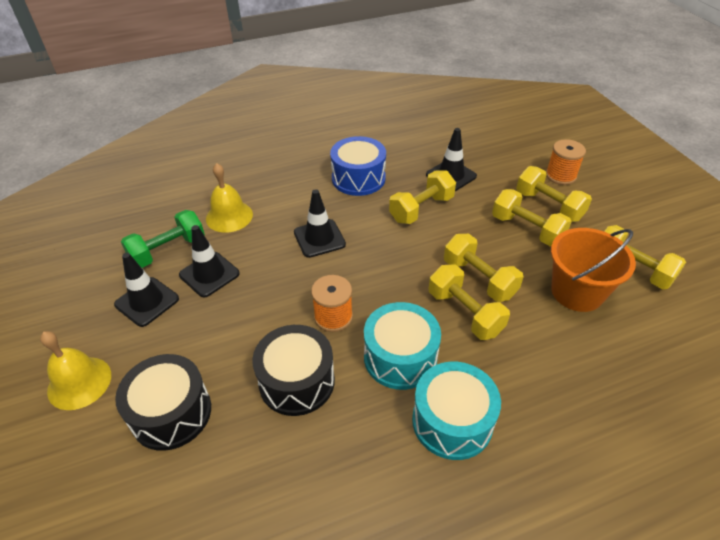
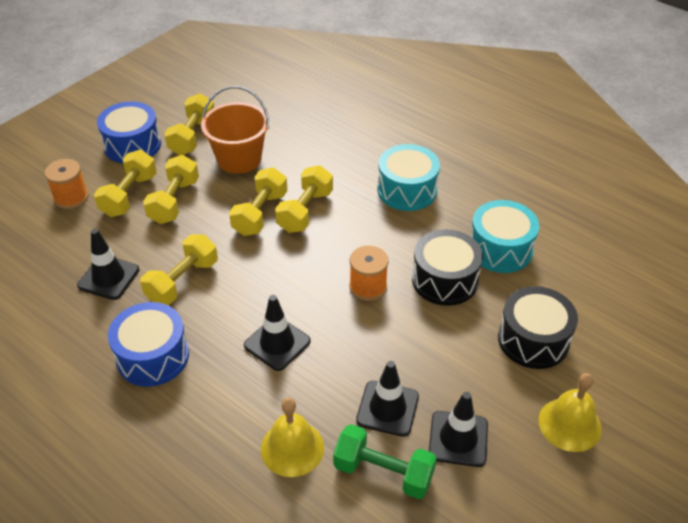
camera: 120 degrees left, 0 degrees up
(400, 357) = (376, 232): turquoise drum -> turquoise drum (500, 249)
(421, 209) = (182, 281): yellow dumbbell -> yellow dumbbell turned 75 degrees counterclockwise
(629, 224) = (132, 145): none -> blue drum

